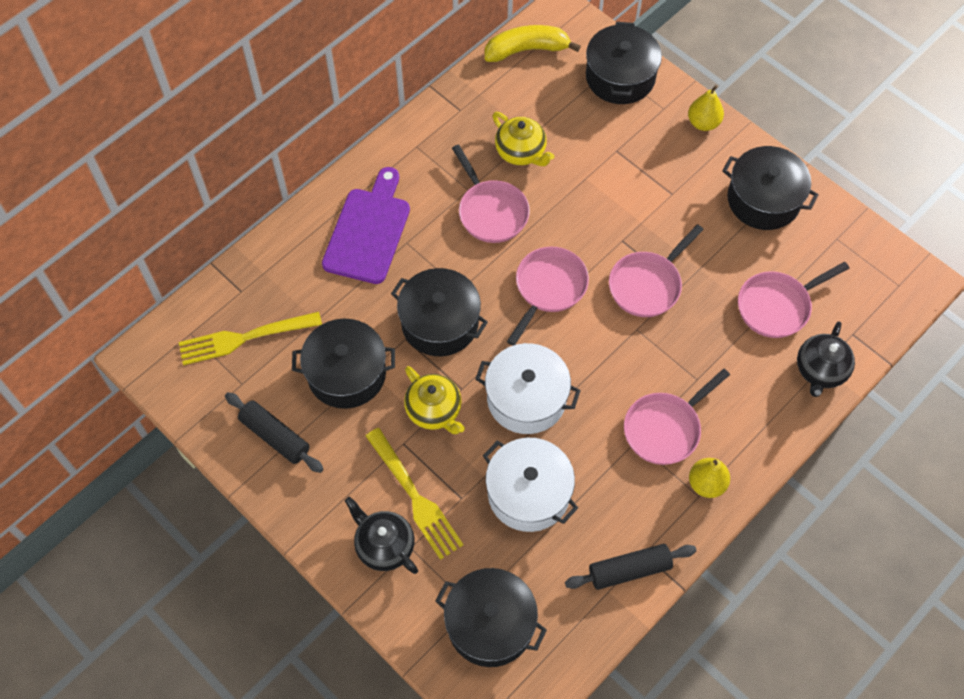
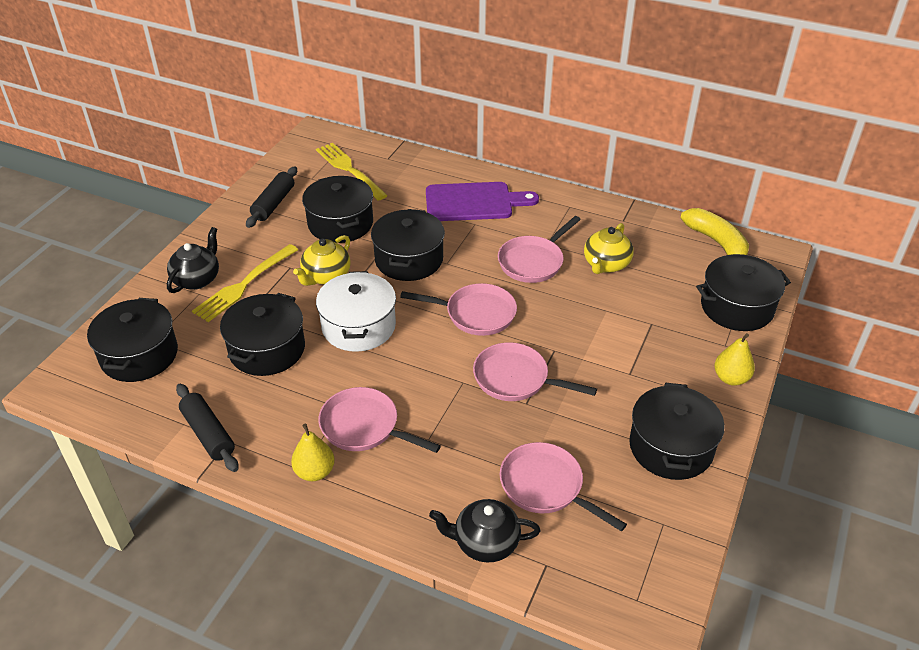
camera: 70 degrees right, 20 degrees down
(528, 493) = (267, 349): white pot -> black pot

